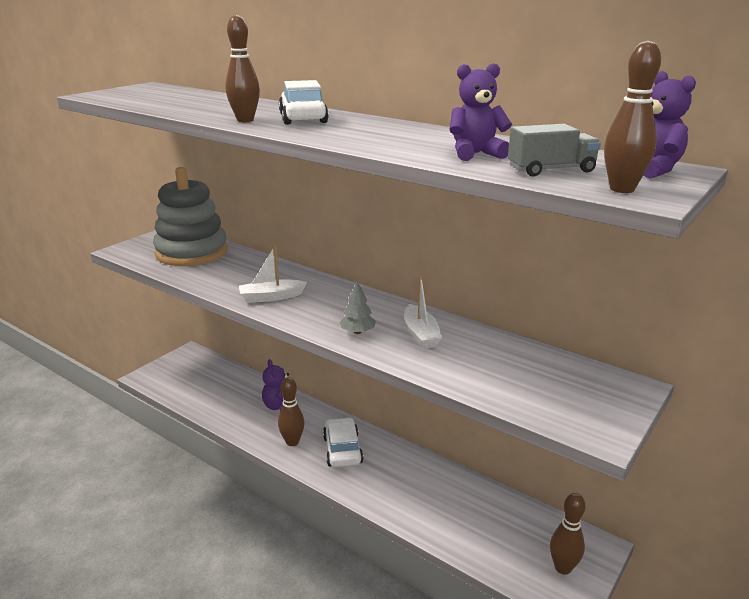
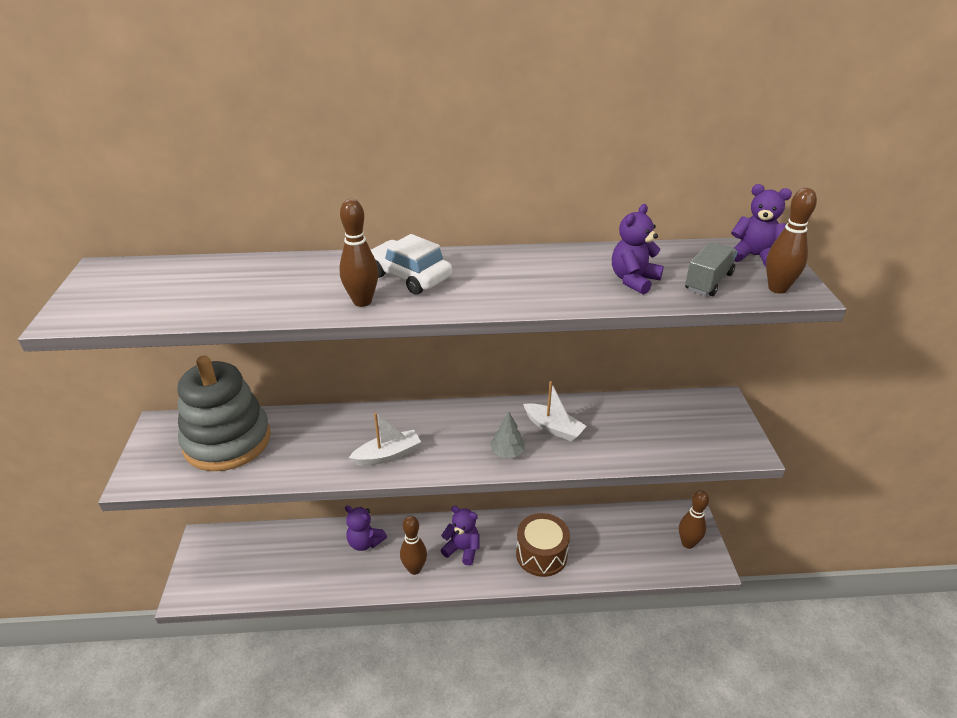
camera: 40 degrees left, 10 degrees up
(271, 297) = (388, 455): white boat -> white boat turned 150 degrees counterclockwise
(342, 450) = (462, 549): white car -> purple teddy bear
(402, 490) = (541, 554): none -> brown drum

